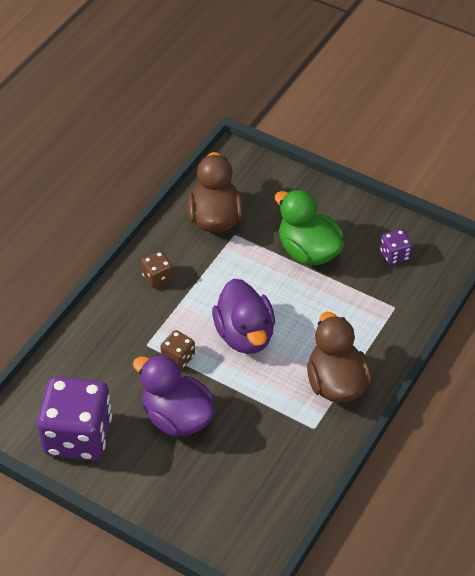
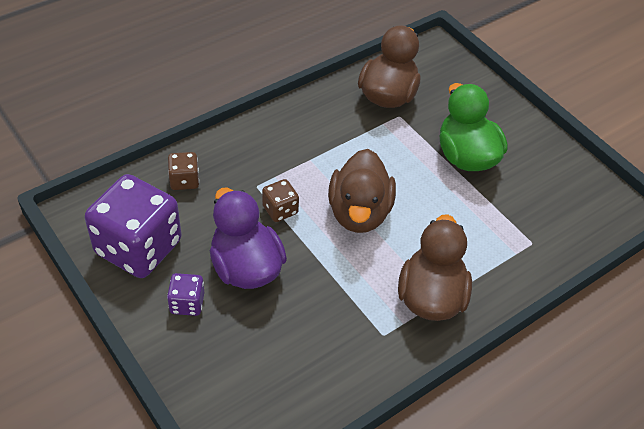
camera: 20 degrees right, 0 degrees up
(157, 277) = (302, 128): brown dice -> brown dice (184, 180)
(245, 335) = (359, 213): purple duck -> brown duck
(394, 255) = (556, 191): purple dice -> purple dice (187, 303)

